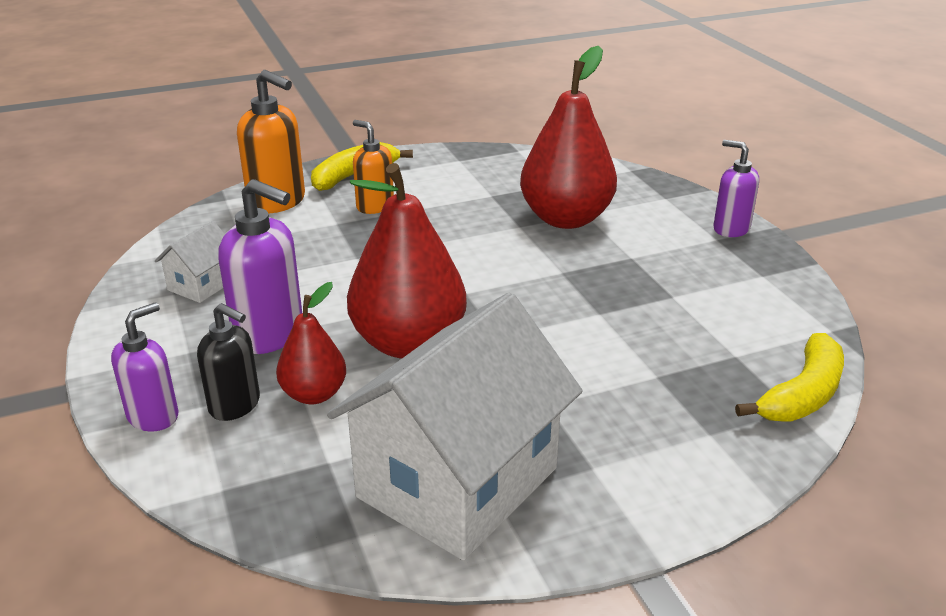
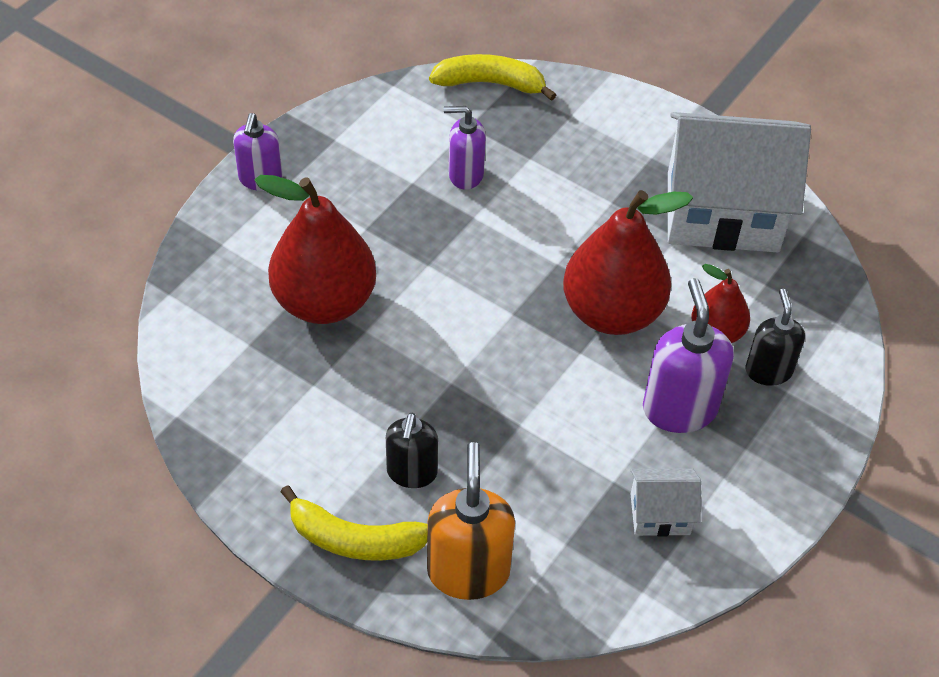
camera: 125 degrees left, 20 degrees up
(153, 416) = (821, 410): purple soap dispenser -> purple soap dispenser (465, 174)
(374, 206) = (411, 472): orange soap dispenser -> black soap dispenser

